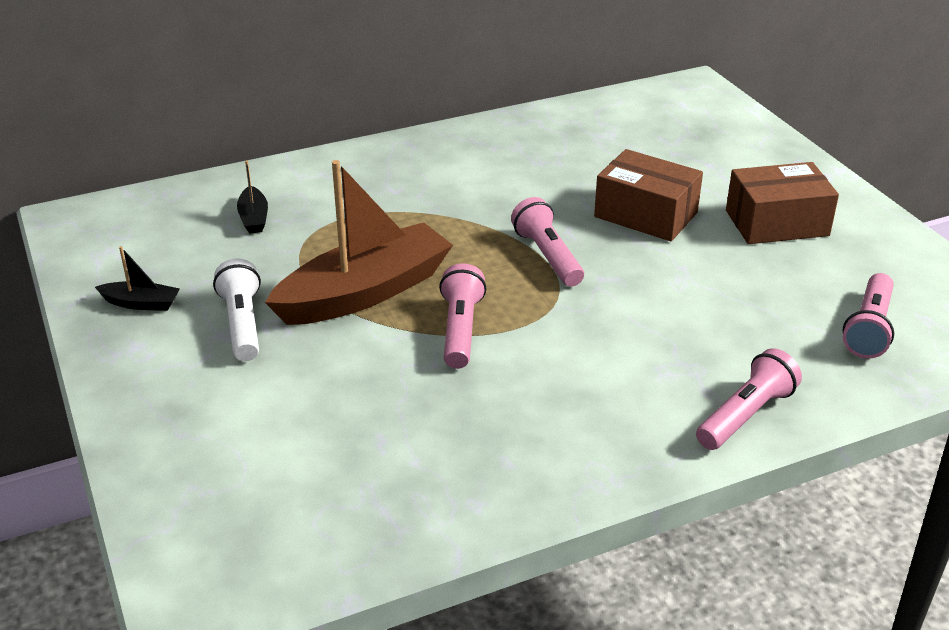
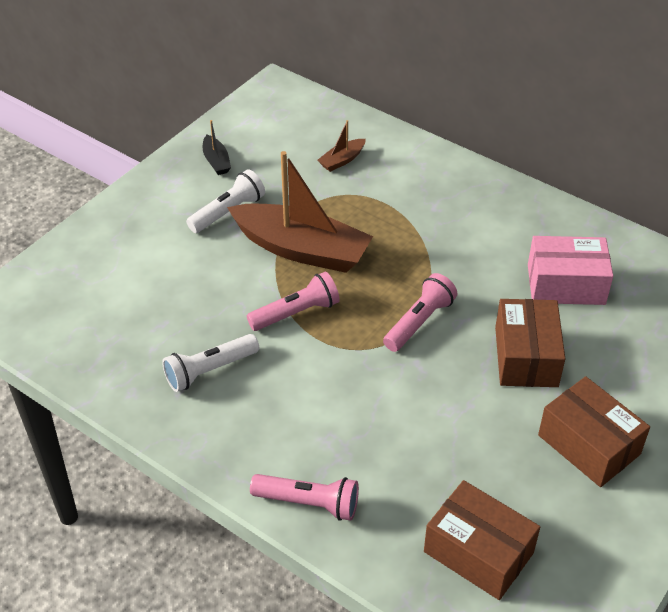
camera: 60 degrees right, 10 degrees up
(254, 218) = (342, 160): black boat -> brown boat
(493, 424) = (210, 370): none -> white flashlight
(573, 161) = (566, 284): none -> pink box
(869, 328) = (478, 552): pink flashlight -> brown box

